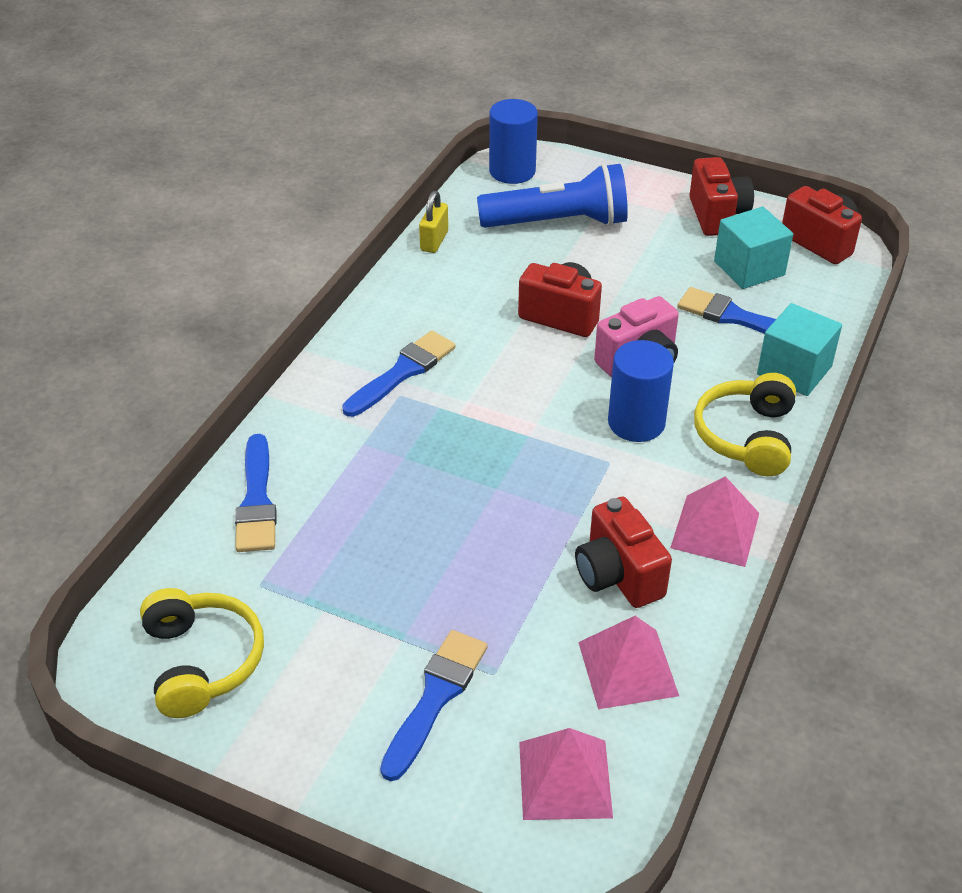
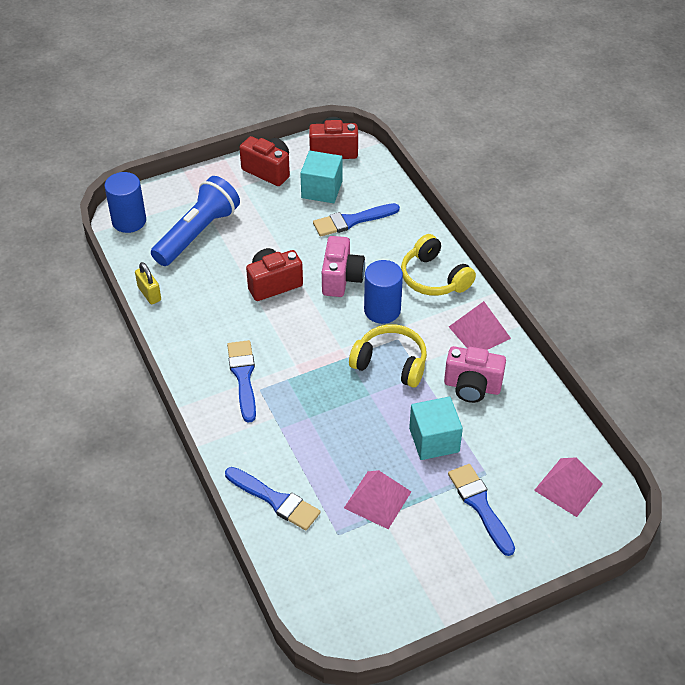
camera: 50 degrees left, 5 degrees up
(202, 661) = (368, 590): yellow headphones -> yellow headphones (390, 363)
(618, 575) = (472, 387): red camera -> pink camera
(628, 668) = (529, 422): pink pyramid -> pink pyramid (377, 499)
(794, 370) = (410, 228): turquoise cube -> turquoise cube (434, 440)

